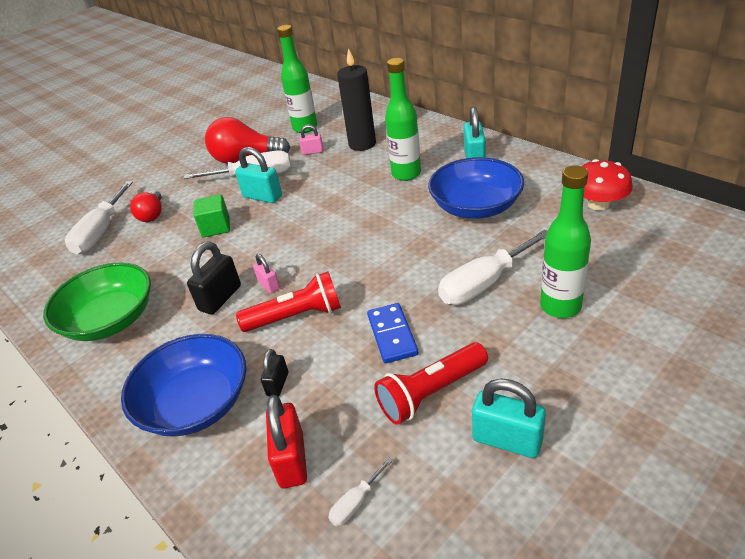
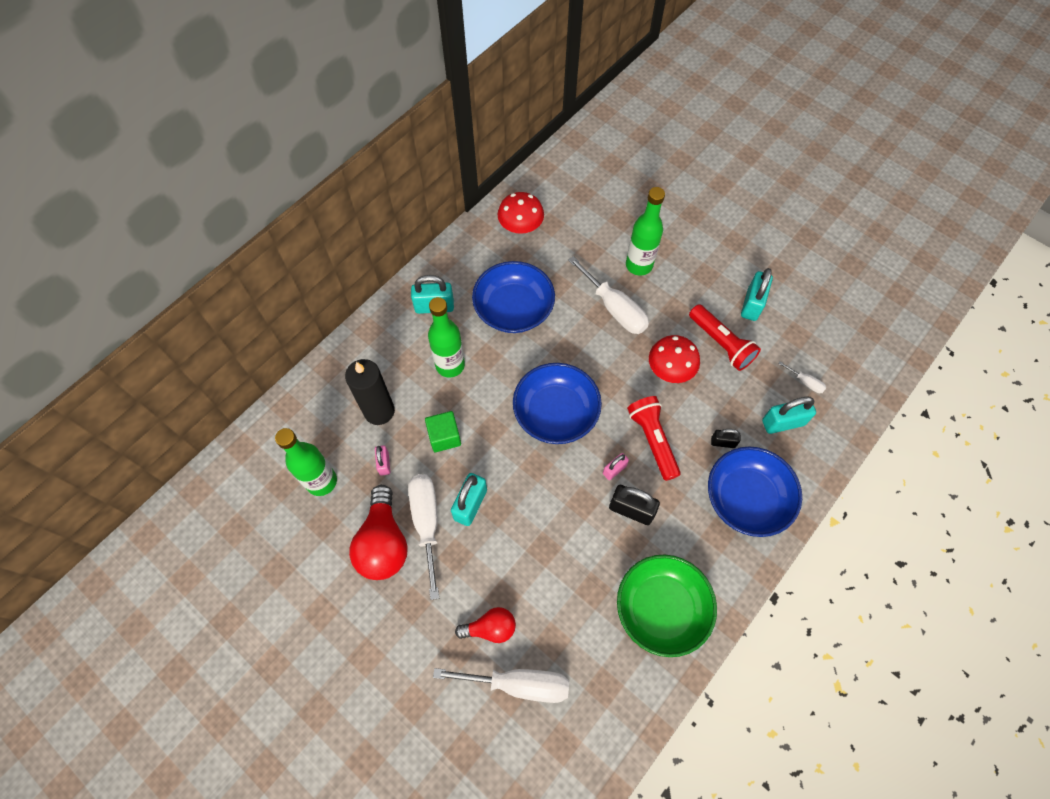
camera: 100 degrees left, 25 degrees up
(216, 227) = (522, 543): green cube -> green cube (444, 437)
(291, 460) = (783, 422): red padlock -> turquoise padlock
(344, 241) = (556, 413): none -> blue bowl
(392, 335) = (670, 369): blue domino -> red mushroom

